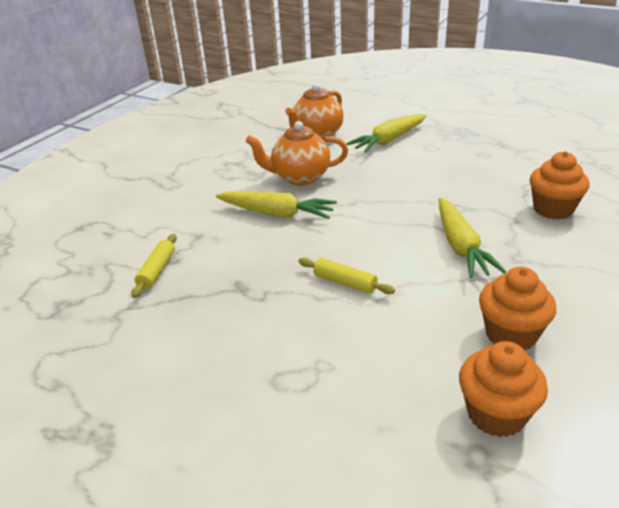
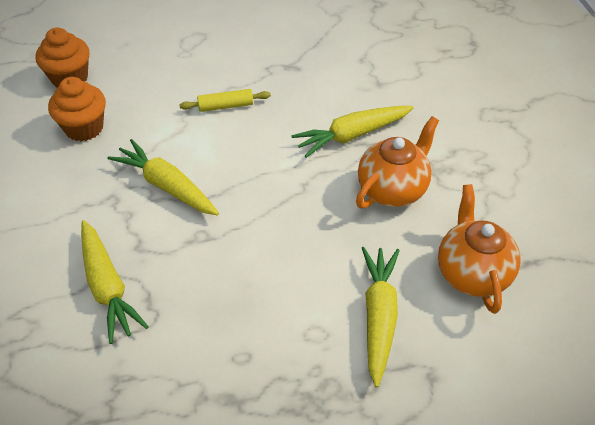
camera: 135 degrees right, 15 degrees up
(157, 270) = (361, 47): yellow rolling pin -> none
(553, 209) = (107, 287): orange cupcake -> yellow carrot

